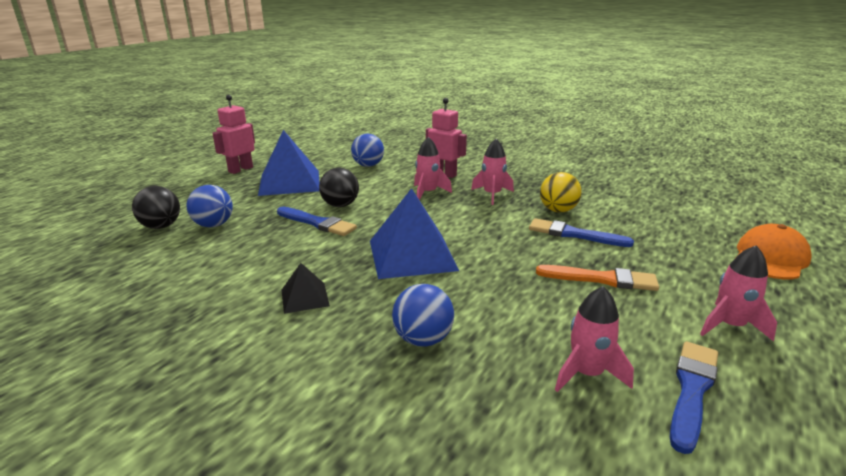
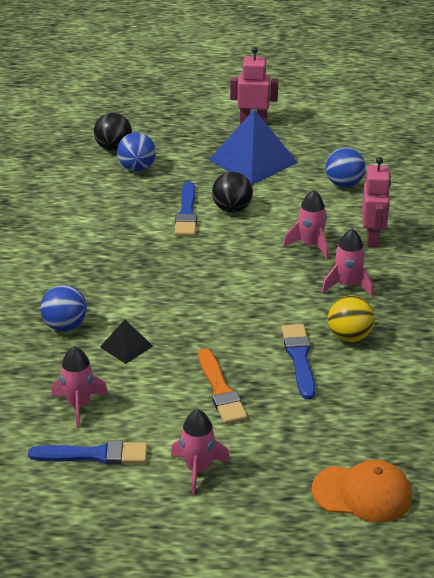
camera: 60 degrees right, 10 degrees up
(305, 297) = (74, 258): black pyramid -> black pyramid (126, 346)
(412, 255) = (175, 281): blue pyramid -> none

